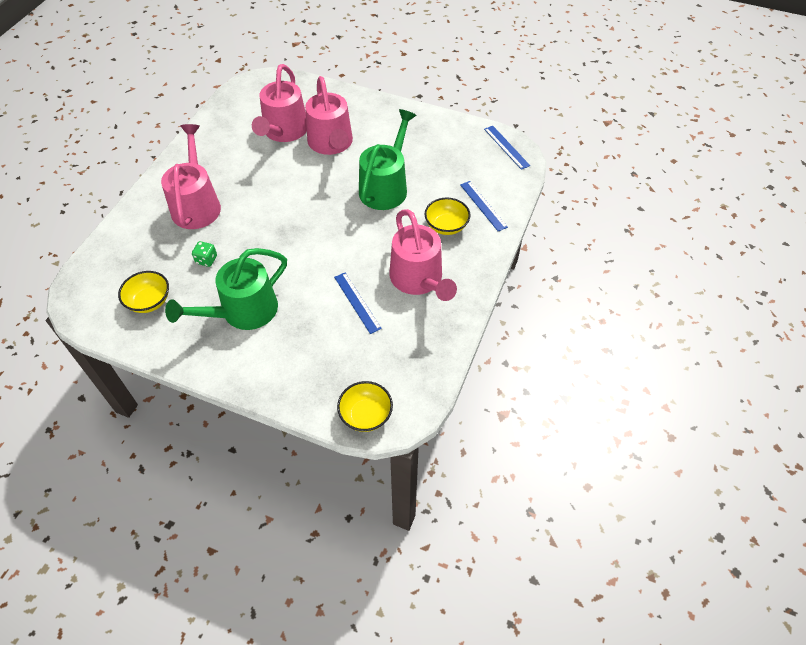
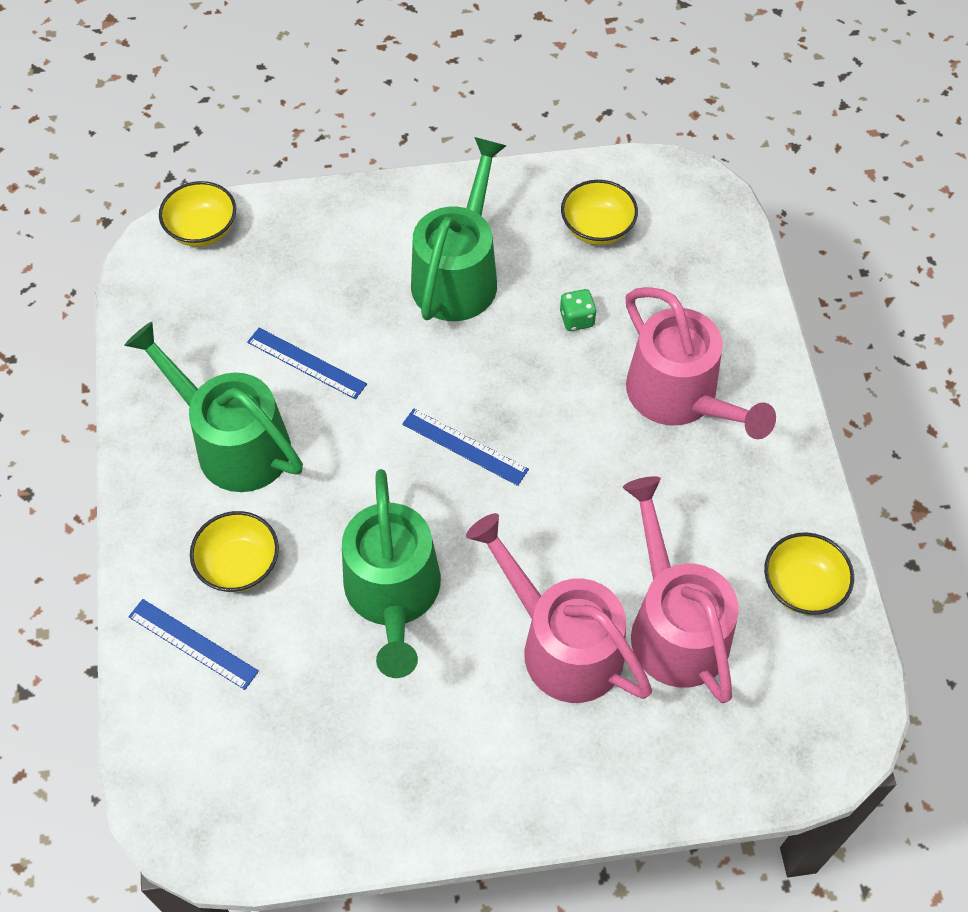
camera: 150 degrees right, 5 degrees up
(224, 122) = (802, 586): none -> yellow bowl
(419, 279) = (233, 443): pink watering can -> green watering can
(506, 147) = (209, 826): blue ruler -> blue ruler (464, 447)

